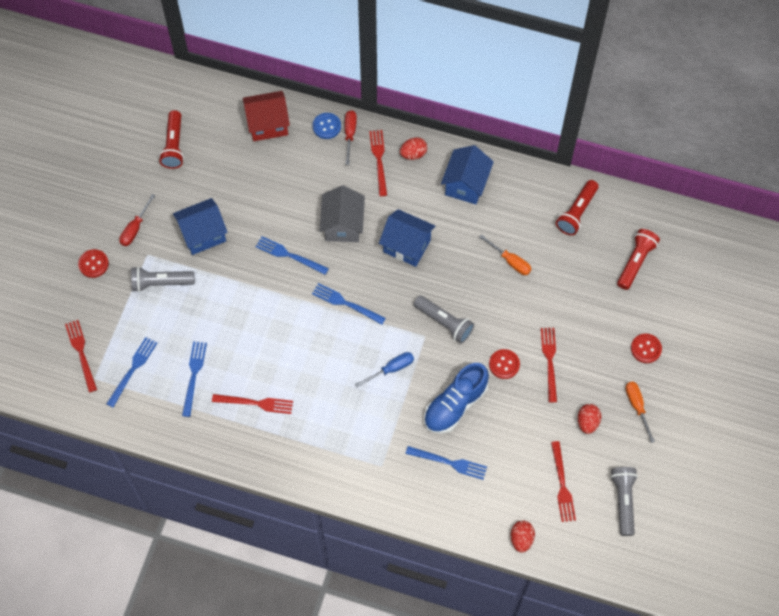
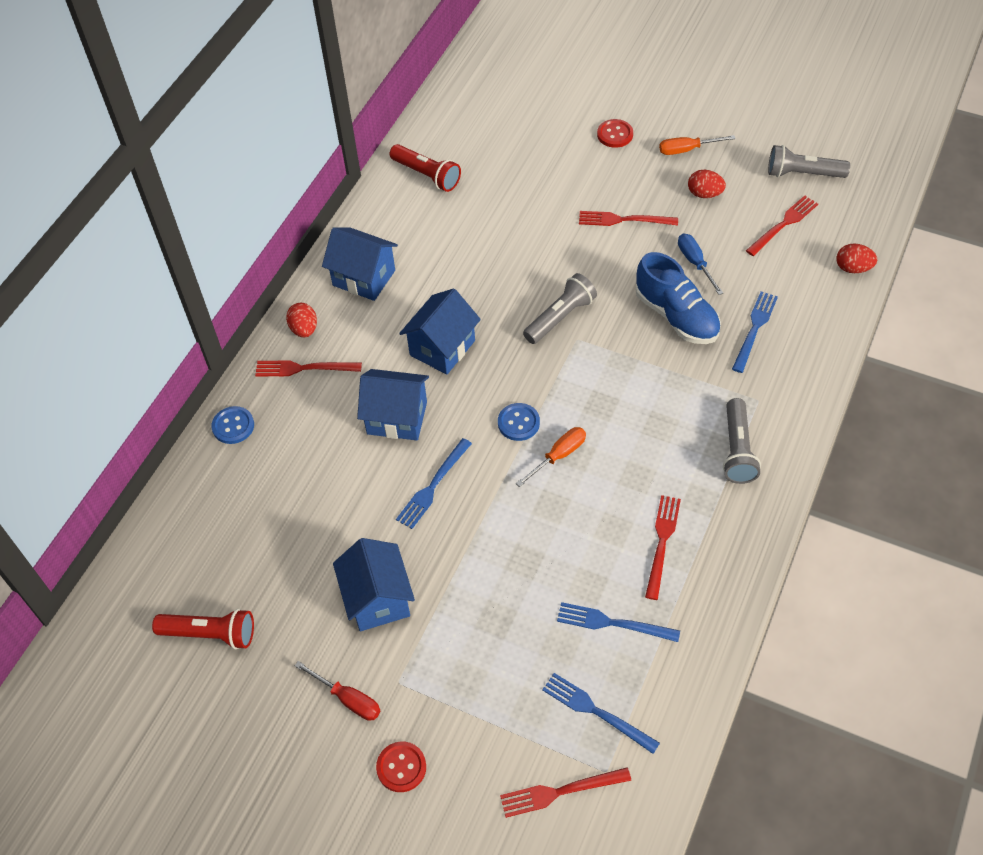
camera: 80 degrees left, 10 degrees down
(161, 283) = (451, 663): grey flashlight -> grey flashlight (737, 450)
(268, 124) = (209, 500): red house -> none
(343, 225) = (397, 418): grey house -> blue house
(346, 303) = (518, 423): blue fork -> blue button
(350, 134) = (254, 399): red screwdriver -> none
(391, 369) = (621, 379): blue screwdriver -> blue screwdriver (695, 263)
(504, 364) = (624, 263): red button -> none
(510, 261) = (483, 243): orange screwdriver -> orange screwdriver (558, 456)
(562, 485) = (783, 224): red fork -> red fork turned 45 degrees counterclockwise
(635, 262) = (502, 131): red flashlight -> none

